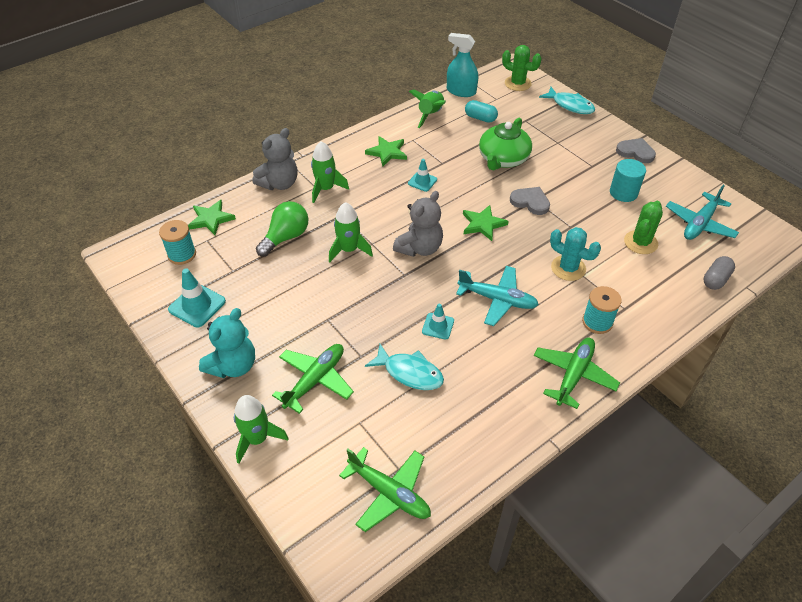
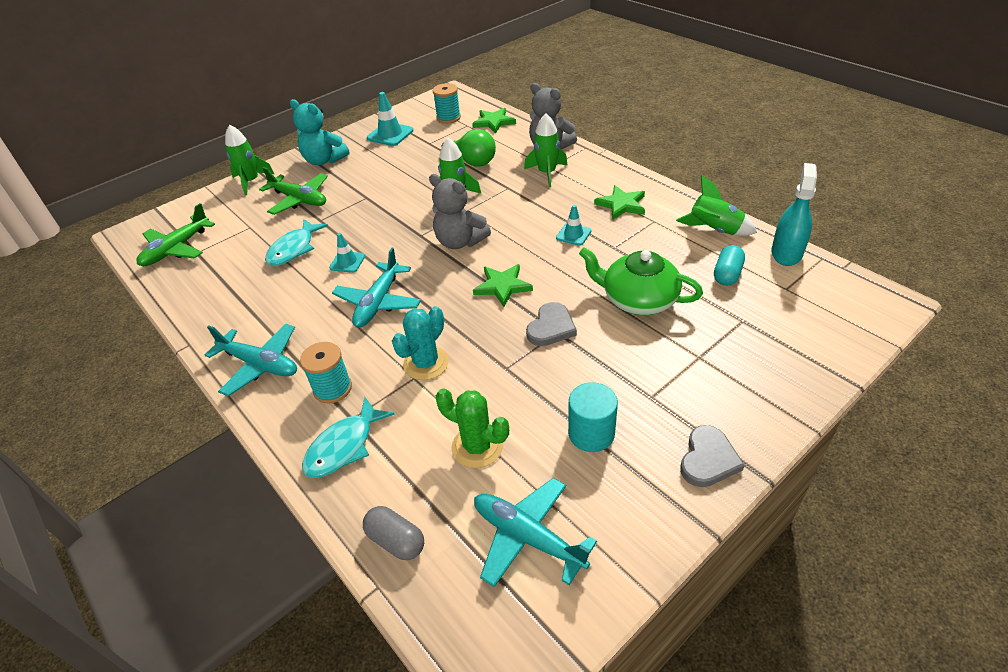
camera: 90 degrees right, 5 degrees down
(517, 83) = (844, 310): green cactus -> none
(570, 105) = (813, 374): turquoise fish -> turquoise fish (344, 446)
(573, 375) = (260, 364): green plane -> turquoise plane

